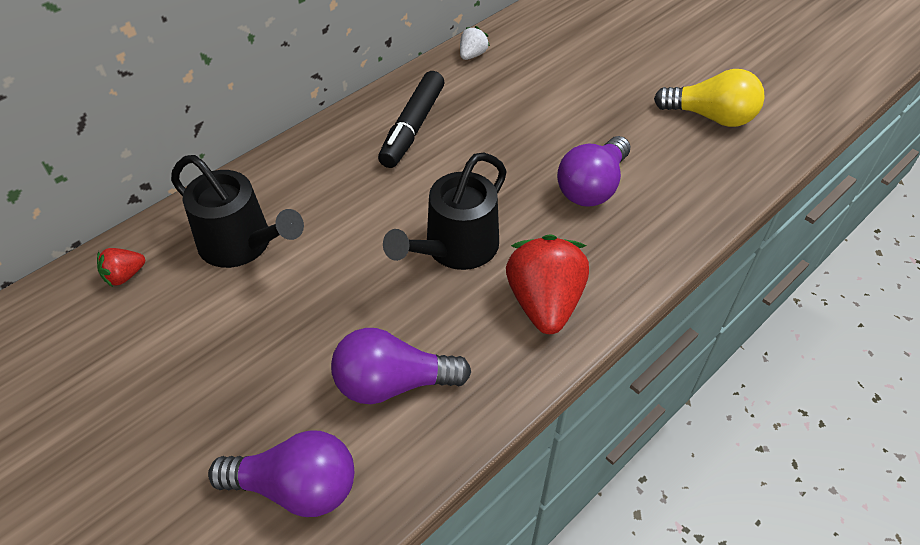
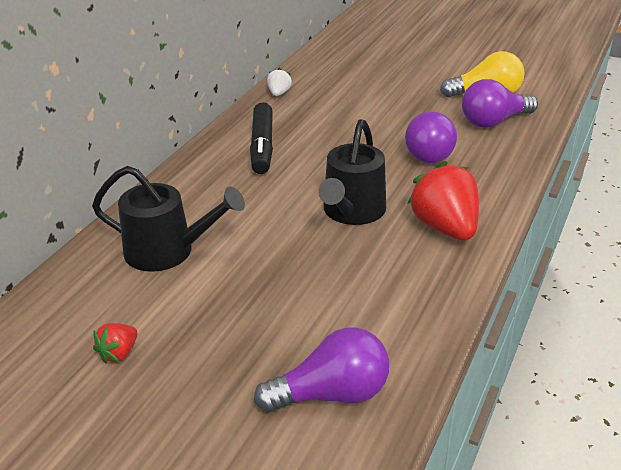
camera: 20 degrees left, 15 degrees down
(125, 276) = (72, 298): red strawberry -> red strawberry (119, 353)
(393, 383) = (363, 306): purple light bulb -> purple light bulb (493, 121)

